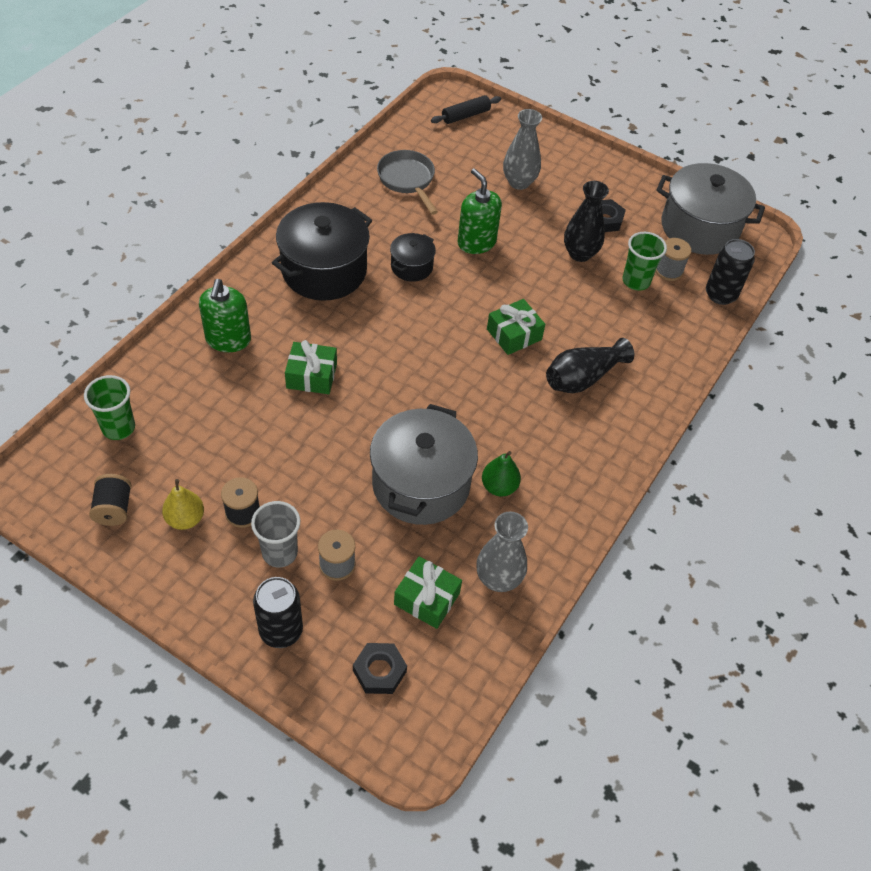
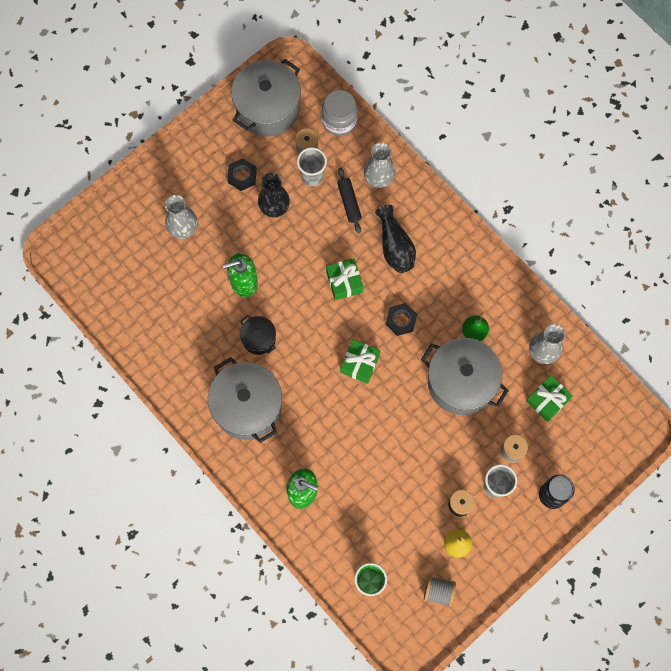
camera: 70 degrees left, 20 degrees up
(114, 509) = (438, 592): black spool -> grey spool
(311, 376) = (351, 436): green gift -> green gift (360, 363)
(324, 271) = (247, 406): black pot -> grey pot
(379, 671) = (590, 441): black nut -> black nut (401, 320)
(407, 180) = (159, 317): grey pan -> none
(465, 116) = (89, 248): black rolling pin -> black rolling pin (349, 202)
(636, 281) = (312, 176): green cup -> grey cup
(666, 345) = (378, 178): none -> grey vase
(720, 294) = (339, 121): black can -> grey jar

